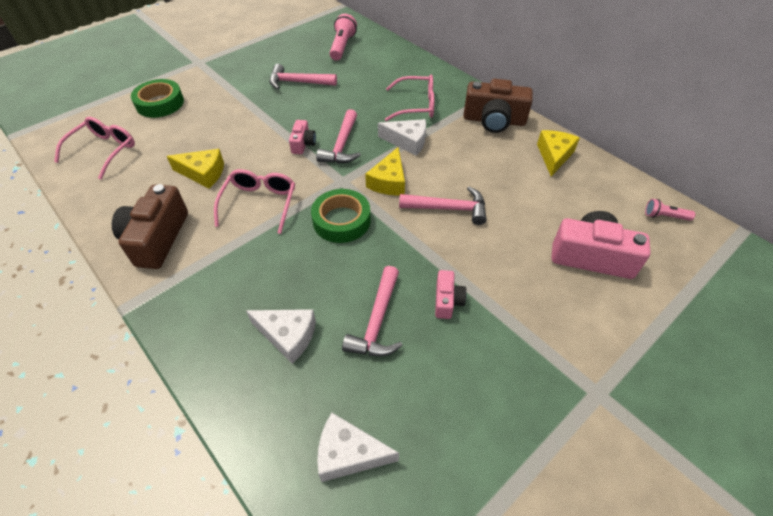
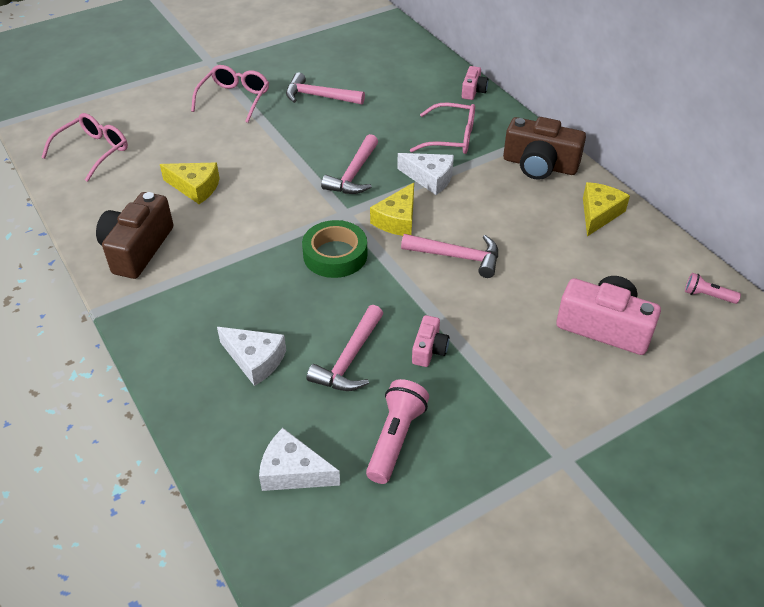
camera: 10 degrees right, 5 degrees down
(160, 103) = (159, 105): green tape -> none
(259, 204) = (250, 227): pink glasses -> pink glasses (234, 99)
(303, 144) = (310, 167): pink camera -> pink camera (473, 91)
(342, 46) = (380, 58): pink flashlight -> pink flashlight (395, 438)

